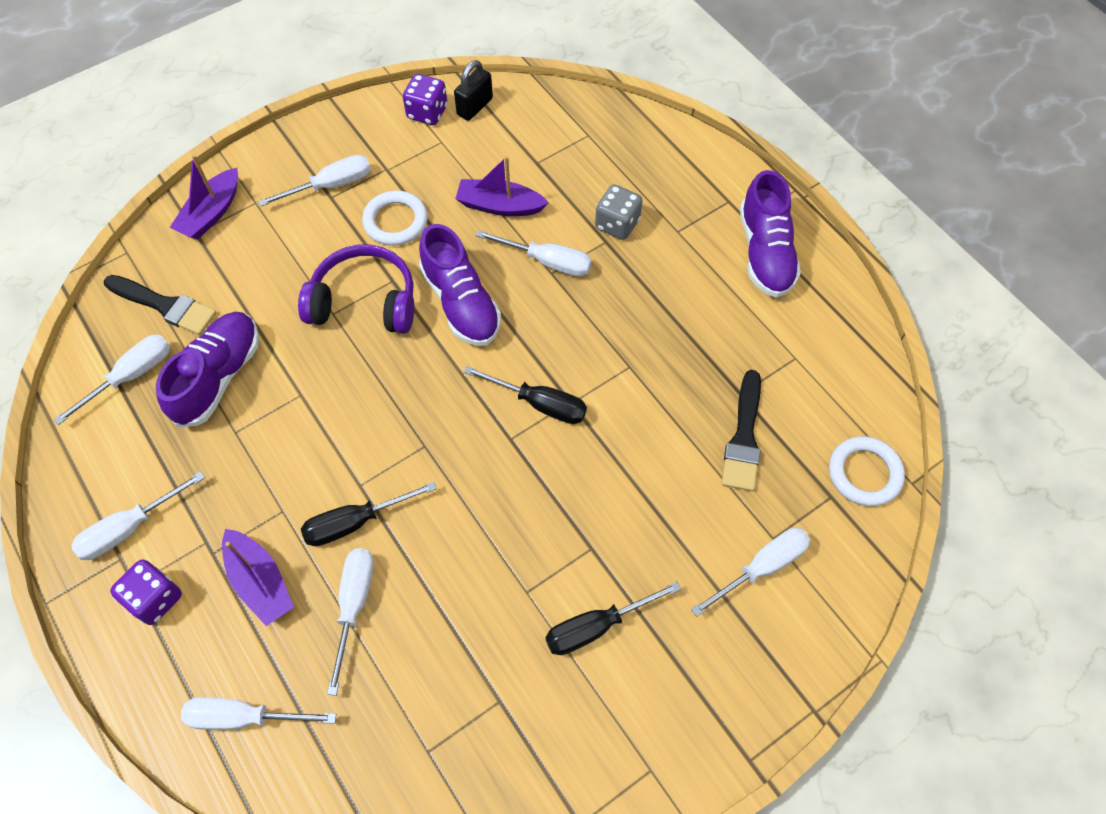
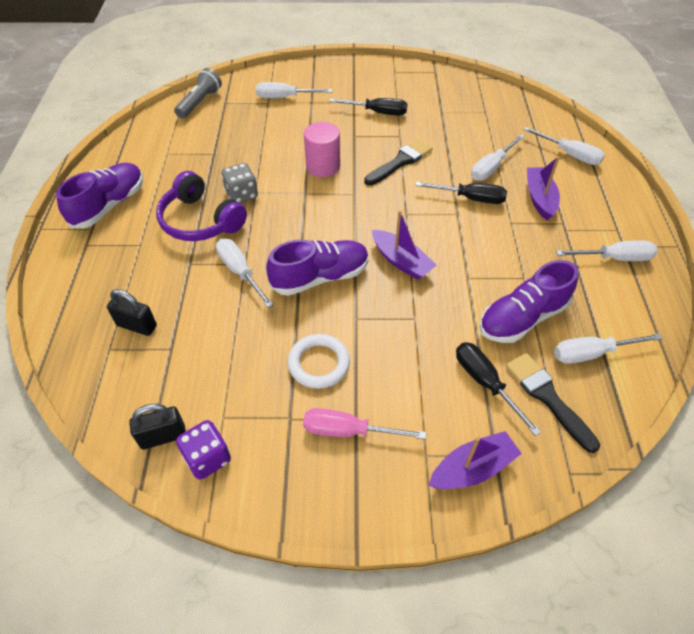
camera: 145 degrees left, 10 degrees down
(155, 598) = (606, 218): purple dice -> none
(331, 185) = (348, 431): white screwdriver -> pink screwdriver
(364, 301) = (386, 314): purple headphones -> purple headphones (200, 221)
(461, 302) = (320, 277): purple shoe -> purple shoe turned 60 degrees clockwise
(500, 206) = (232, 329): purple boat -> purple boat (401, 261)
(540, 404) = (323, 200): black screwdriver -> black screwdriver (485, 383)
(585, 459) = (323, 166): none -> pink cylinder
(587, 163) = (137, 325): none -> black padlock
(617, 224) = (170, 270): grey dice -> grey dice (242, 195)
(743, 437) = (235, 137): black brush -> black brush (400, 162)
(864, 473) = (200, 102): white ring -> grey flashlight

